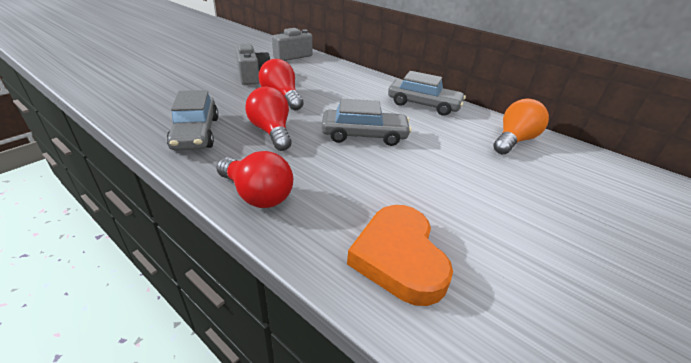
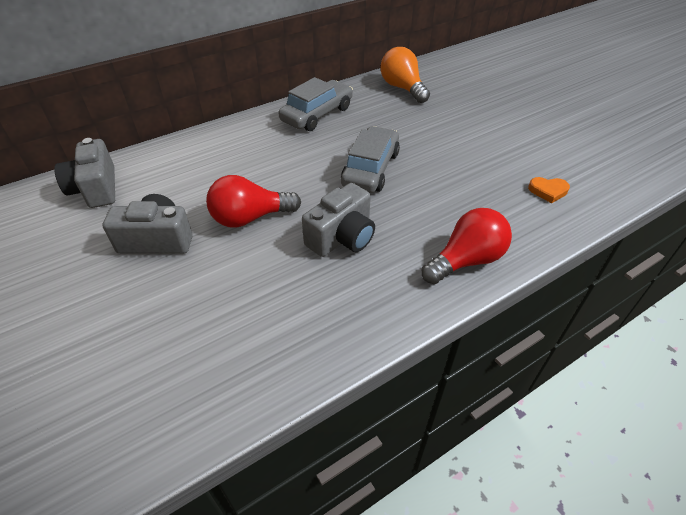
camera: 70 degrees left, 10 degrees up
(196, 133) = (324, 309): grey car -> none
(271, 132) = (342, 237): red light bulb -> grey camera
(399, 258) = (548, 191): orange heart -> orange heart, size x0.45

